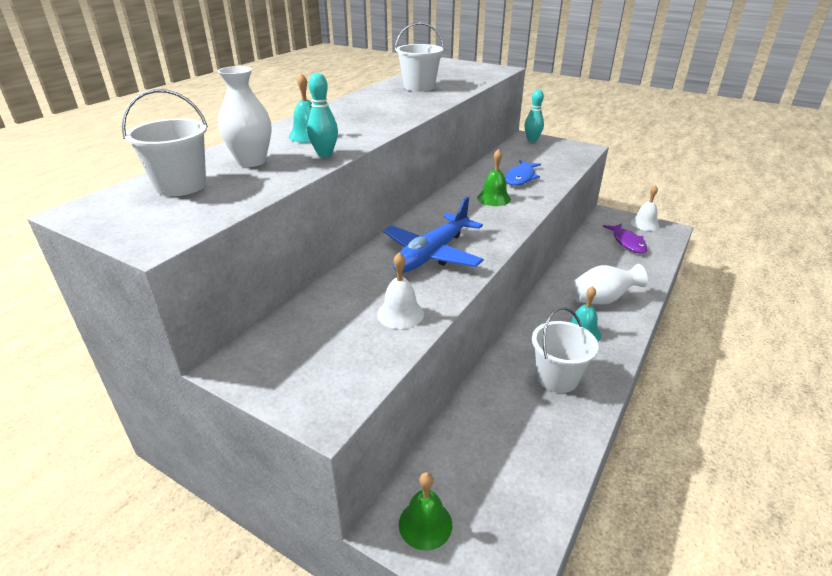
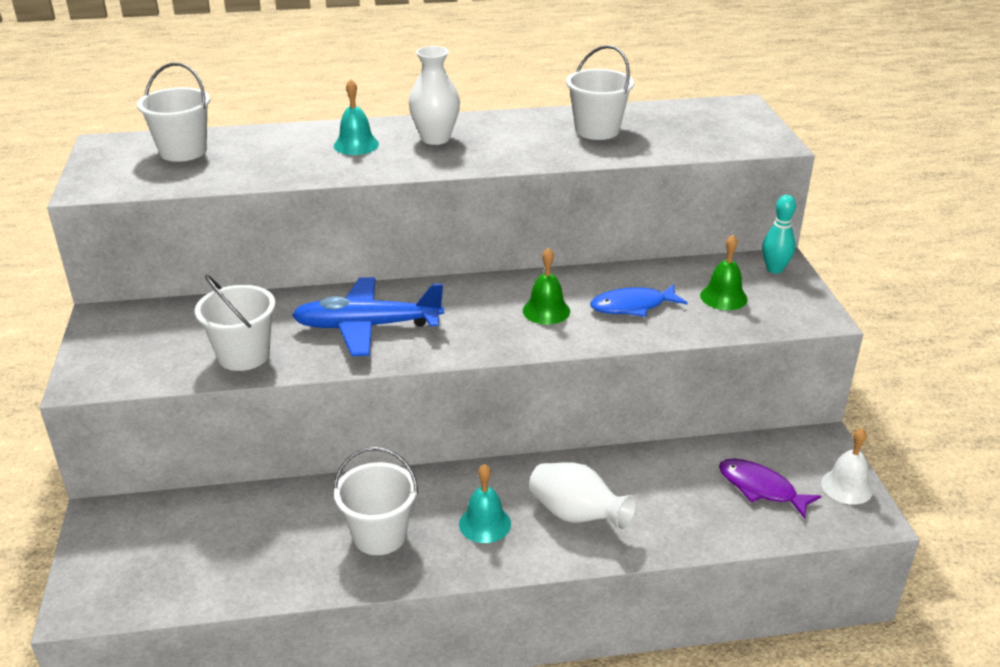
camera: 50 degrees right, 0 degrees up
(251, 161) = (263, 152): white vase -> white vase (435, 138)
(325, 154) = (320, 171): turquoise bowling pin -> none
(400, 314) = (243, 355): white bell -> white bucket
(425, 524) = (114, 534): green bell -> green bell (723, 297)
(627, 242) = (761, 488): purple fish -> purple fish turned 90 degrees clockwise

